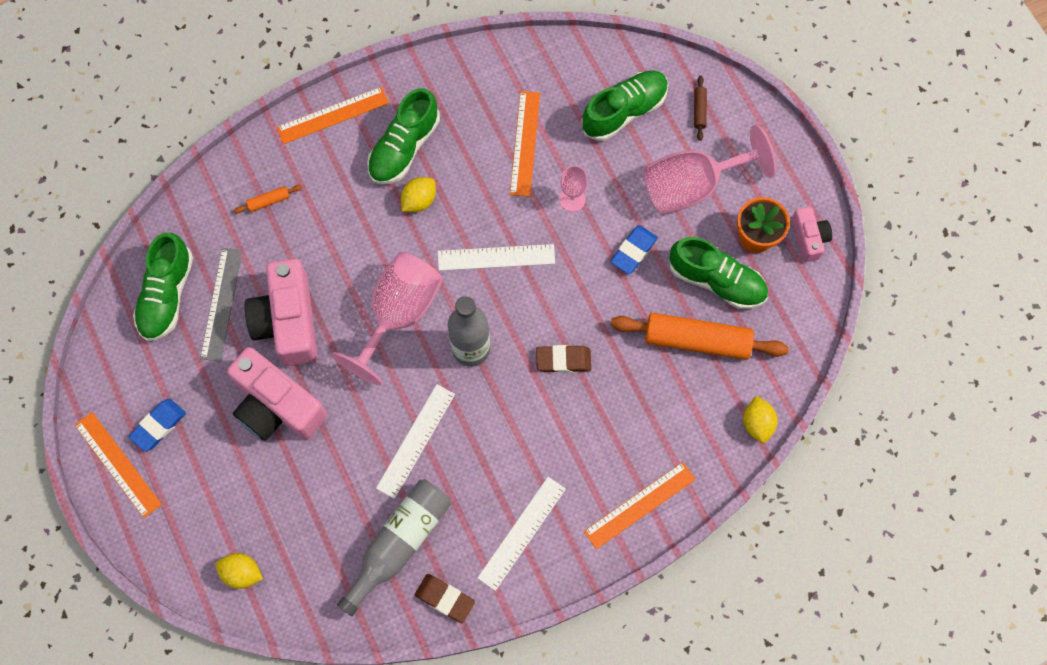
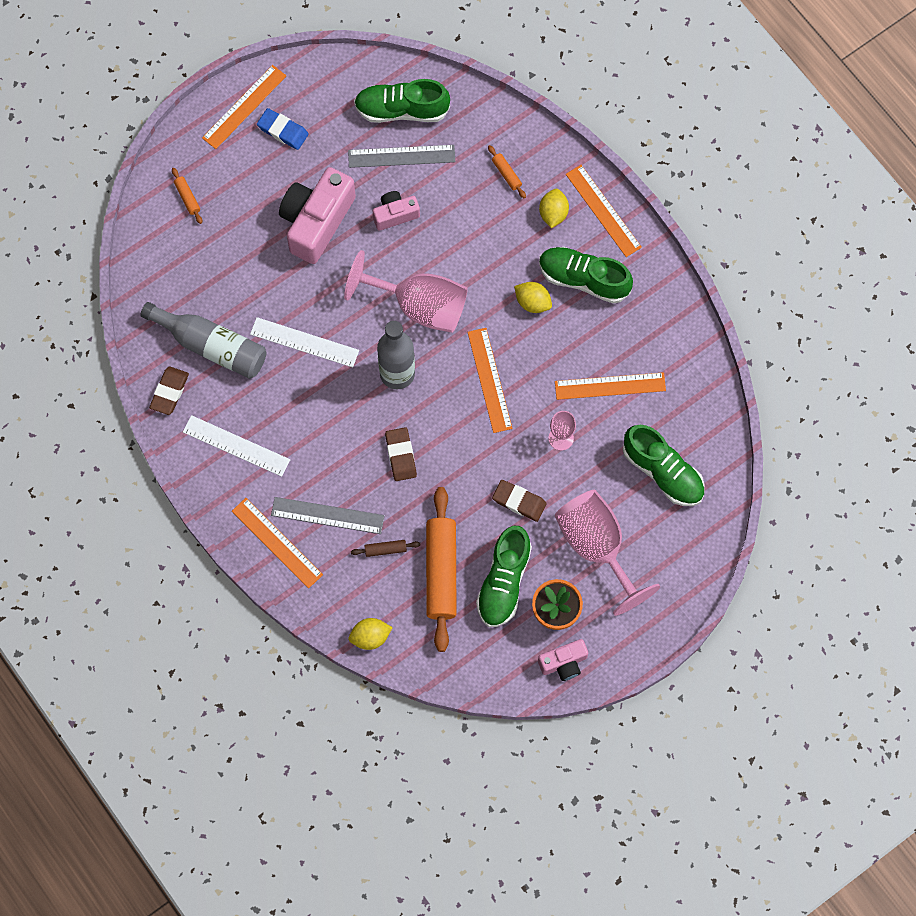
camera: 80 degrees right, 0 degrees up
(214, 545) = (187, 198): none -> orange rolling pin
(242, 573) = (167, 225): yellow lemon -> yellow lemon (553, 213)
(288, 321) = (395, 214): pink camera -> pink camera, size x0.52
(496, 257) = (489, 380): white ruler -> orange ruler
(617, 446) = (327, 515): none -> grey ruler
(633, 251) = (519, 502): blue eraser -> brown eraser
(699, 110) = (678, 542): brown rolling pin -> brown rolling pin (385, 549)

